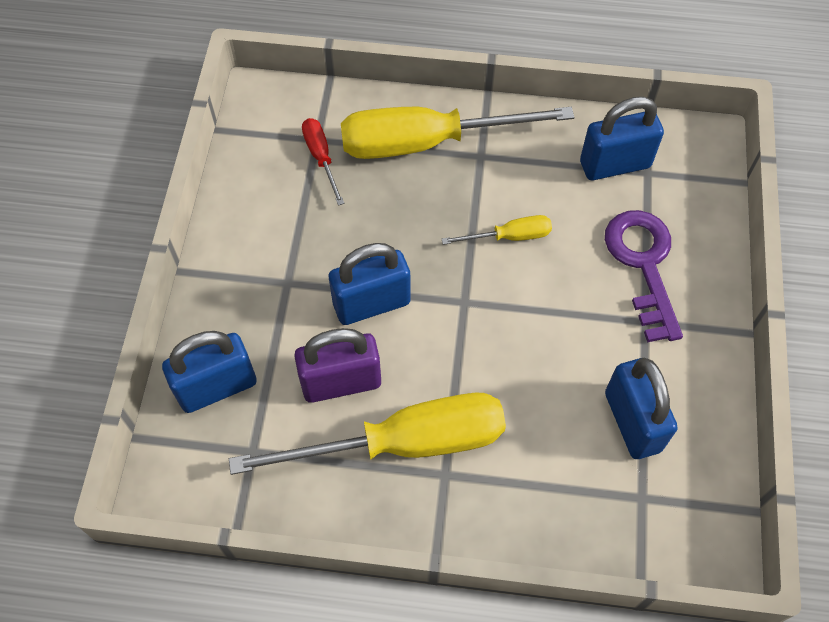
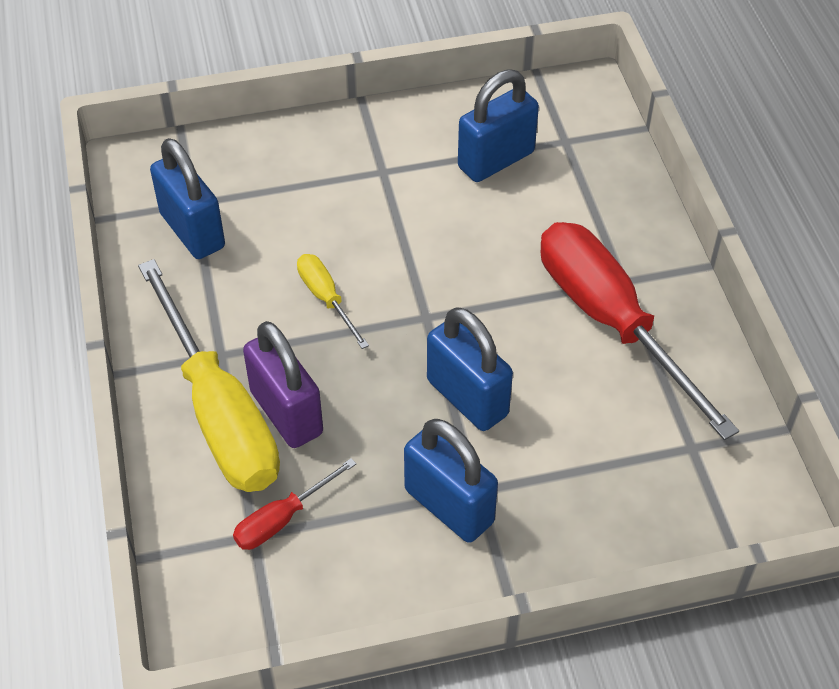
camera: 110 degrees left, 10 degrees down
(217, 387) = (641, 509): blue padlock -> blue padlock (449, 506)
(341, 382) = (574, 394): purple padlock -> purple padlock (286, 413)
(403, 443) = (611, 321): yellow screwdriver -> red screwdriver
(643, 265) = (317, 183): purple key -> none

